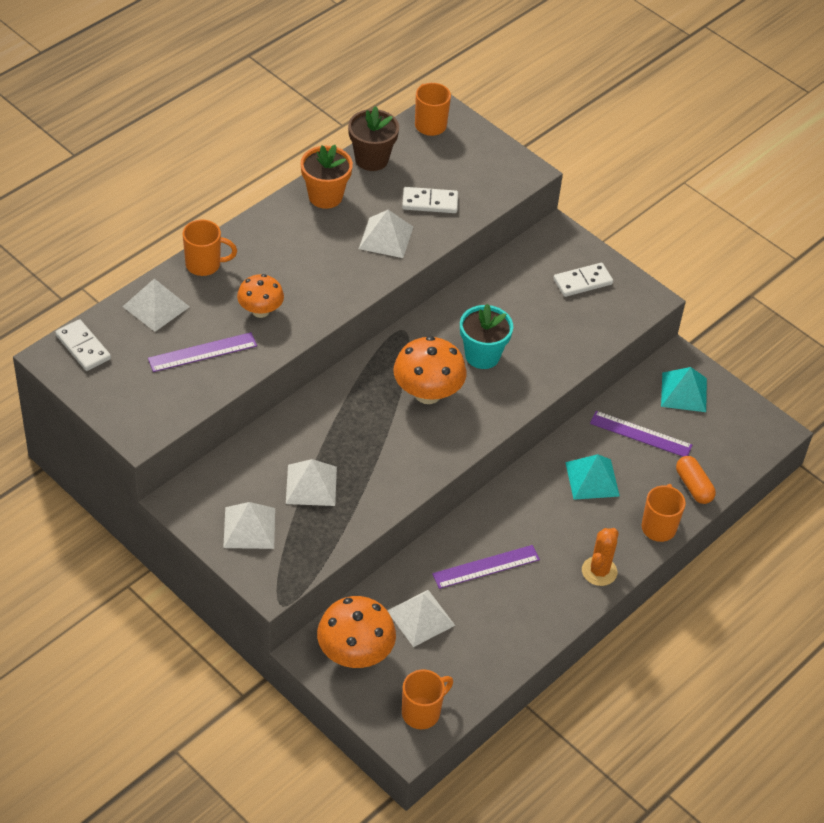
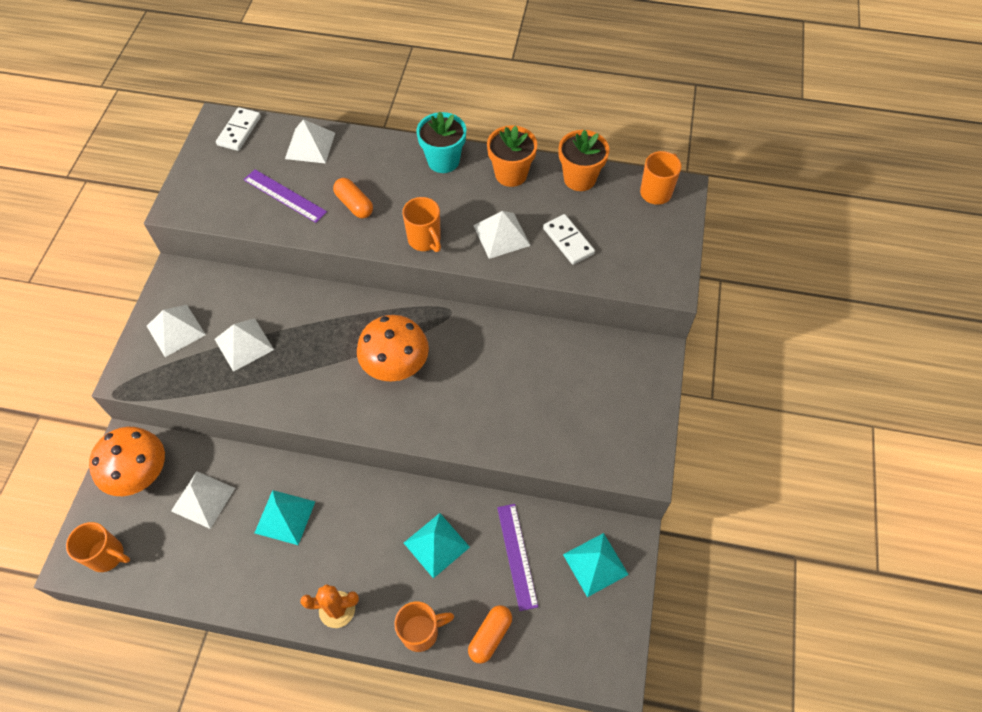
camera: 60 degrees right, 10 degrees up
(204, 265) = (375, 147): orange mug -> orange mug (425, 240)
(260, 311) = (354, 204): orange mushroom -> orange capsule
(371, 159) = (579, 178): brown flower pot -> orange flower pot
(482, 355) = (468, 380): turquoise flower pot -> turquoise flower pot (443, 161)
(486, 567) = (285, 517): purple ruler -> turquoise pyramid
(582, 281) = (617, 406): white domino -> none

